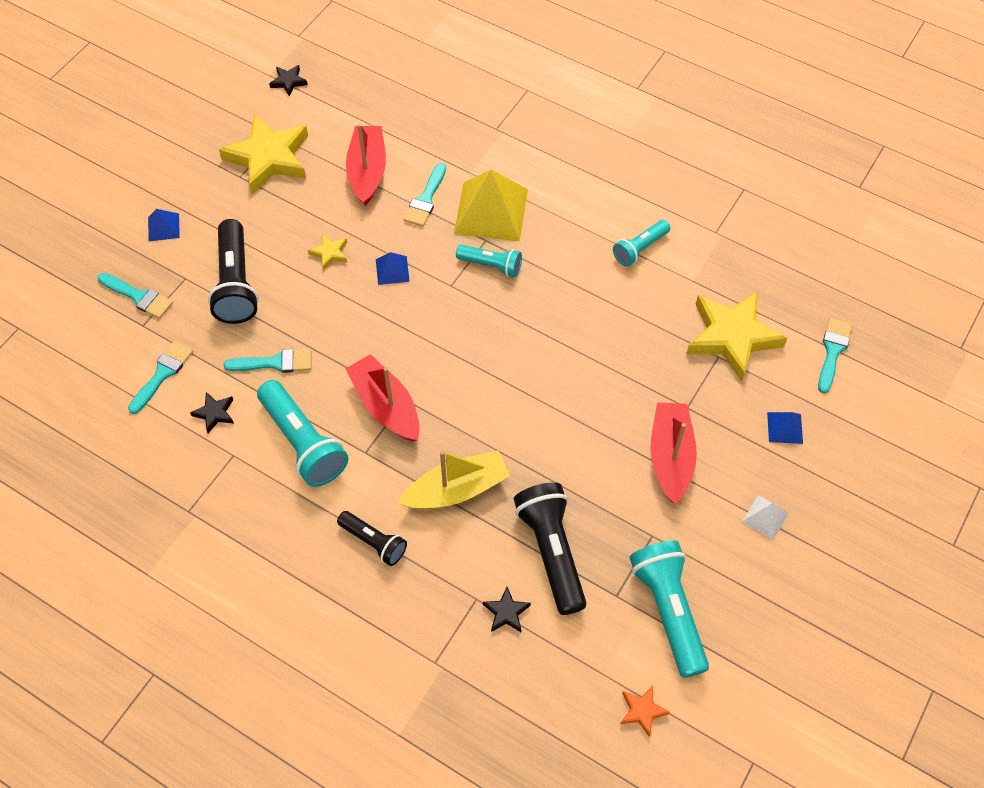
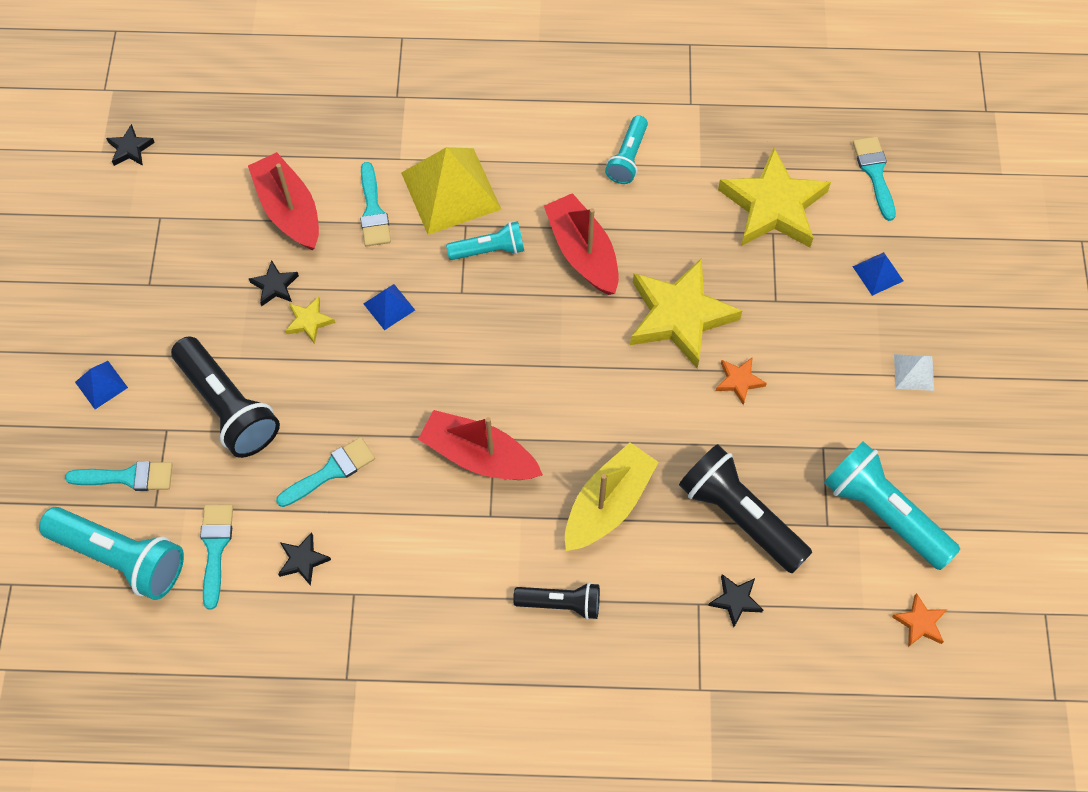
camera: 30 degrees left, 5 degrees up
(269, 158) = (168, 247): yellow star -> yellow star (679, 316)
(303, 443) = (419, 541): turquoise flashlight -> turquoise flashlight (121, 558)
(323, 218) = (275, 286): none -> black star
(618, 452) = (739, 381): none -> orange star
(670, 457) = (791, 359): red boat -> red boat (582, 252)

